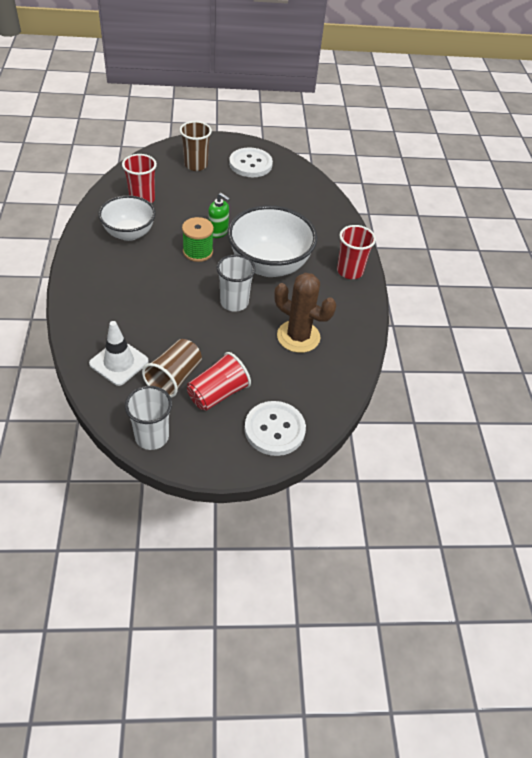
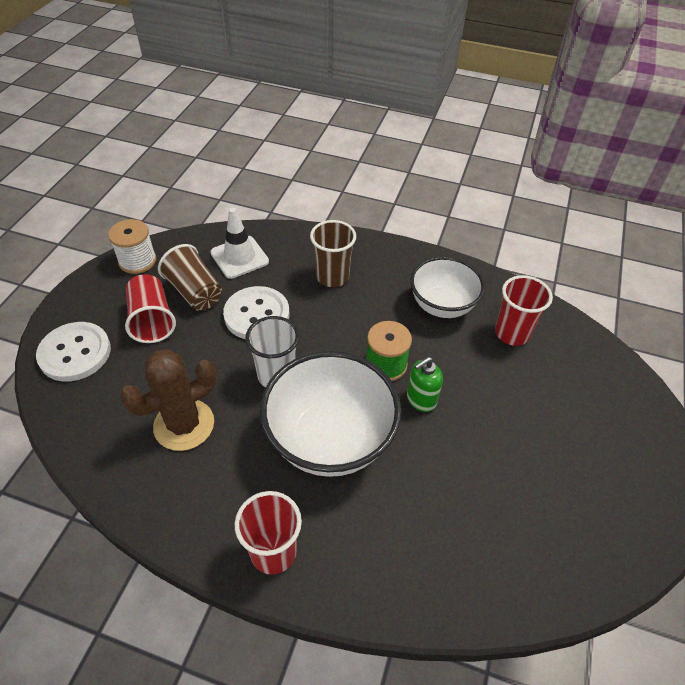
camera: 115 degrees right, 0 degrees up
(152, 437) = (137, 261): white cup -> white spool
(196, 165) = (596, 418): brown cup -> brown cup (332, 277)
(250, 164) = (597, 503): white button -> white button (257, 315)

